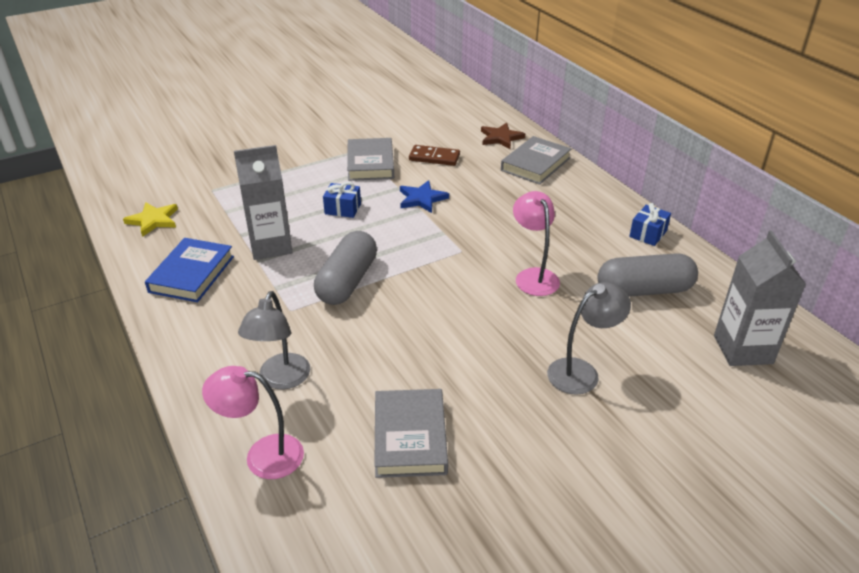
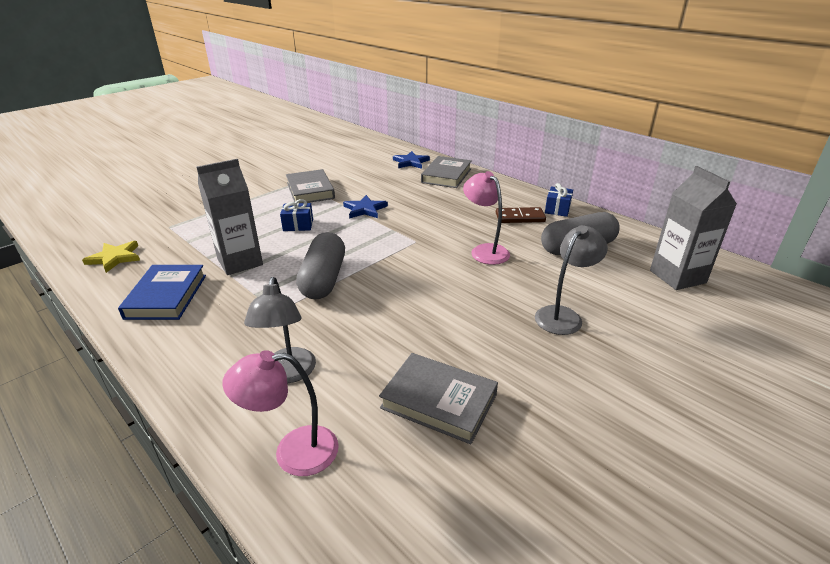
camera: 15 degrees left, 5 degrees down
(410, 437) = (439, 401): grey book -> grey book turned 45 degrees counterclockwise
(434, 158) = (363, 180): brown domino -> brown domino (520, 217)
(501, 138) = (411, 162): brown star -> blue star

